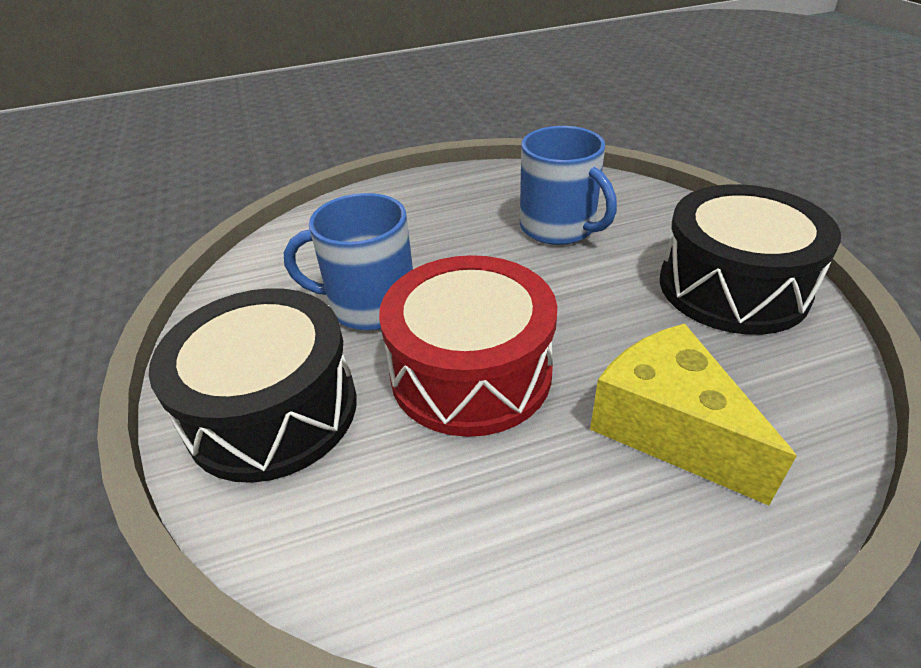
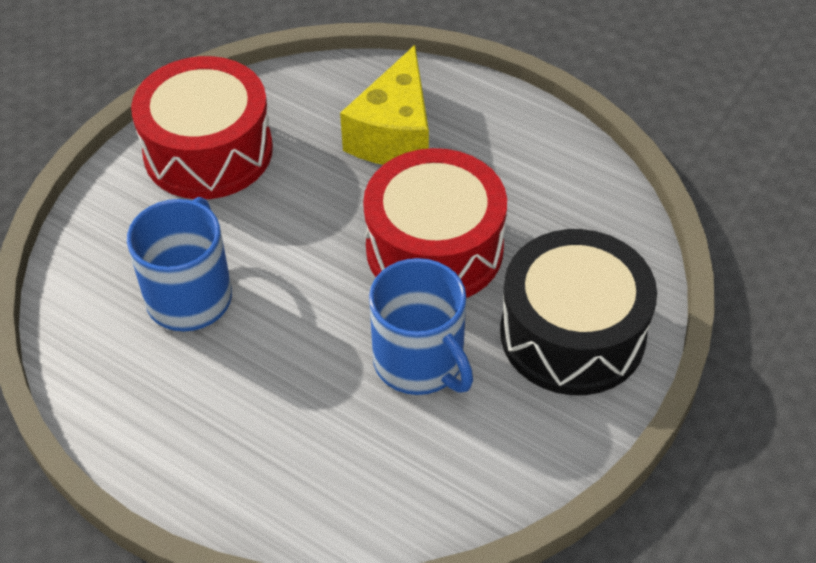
camera: 130 degrees left, 10 degrees up
(732, 287) = (208, 151): black drum -> red drum

